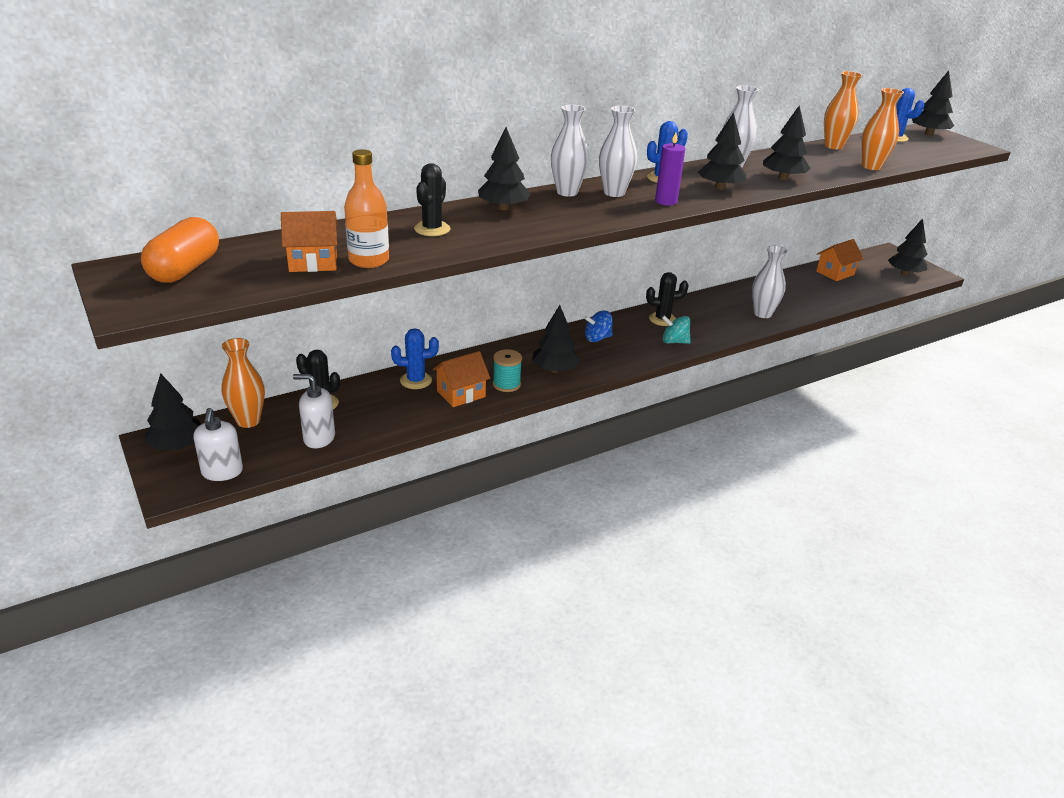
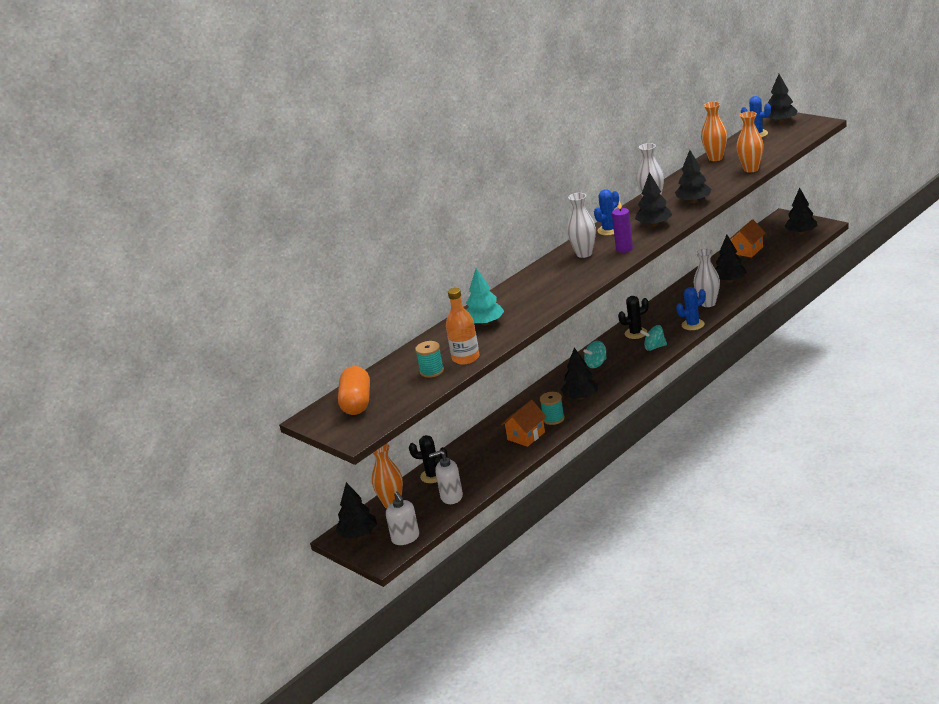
camera: 10 degrees left, 5 degrees down
(313, 262) = (432, 371): orange house -> turquoise spool
(416, 380) = (486, 438): blue cactus -> blue cactus (693, 325)
(432, 229) = (485, 323): black cactus -> turquoise tree
(503, 208) = (518, 291): black tree -> black tree (730, 280)
(567, 192) = (551, 264): white vase -> none
(597, 338) = (596, 364): blue spinning top -> turquoise spinning top

